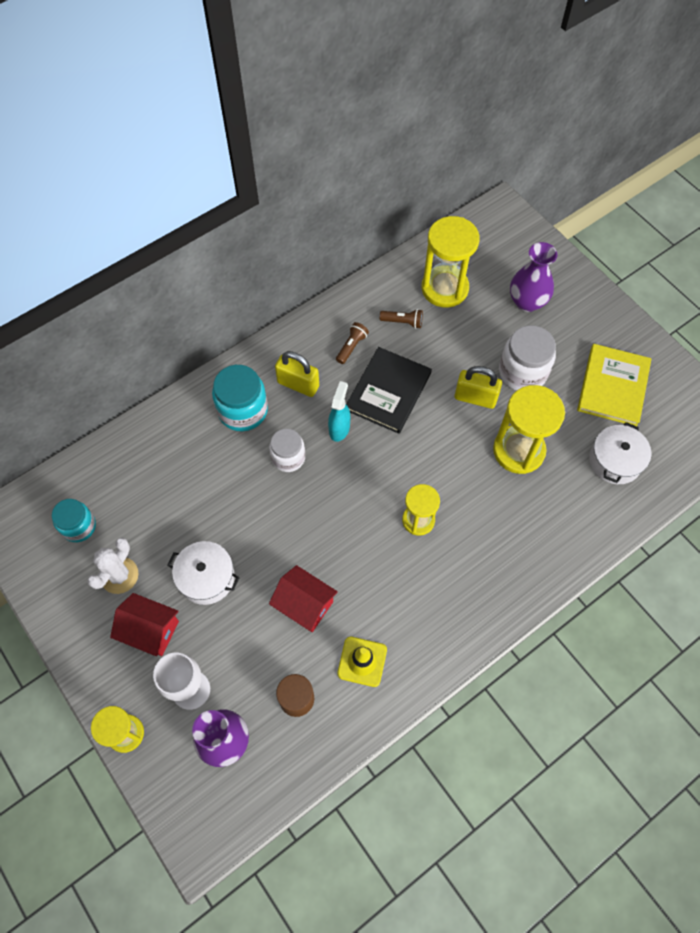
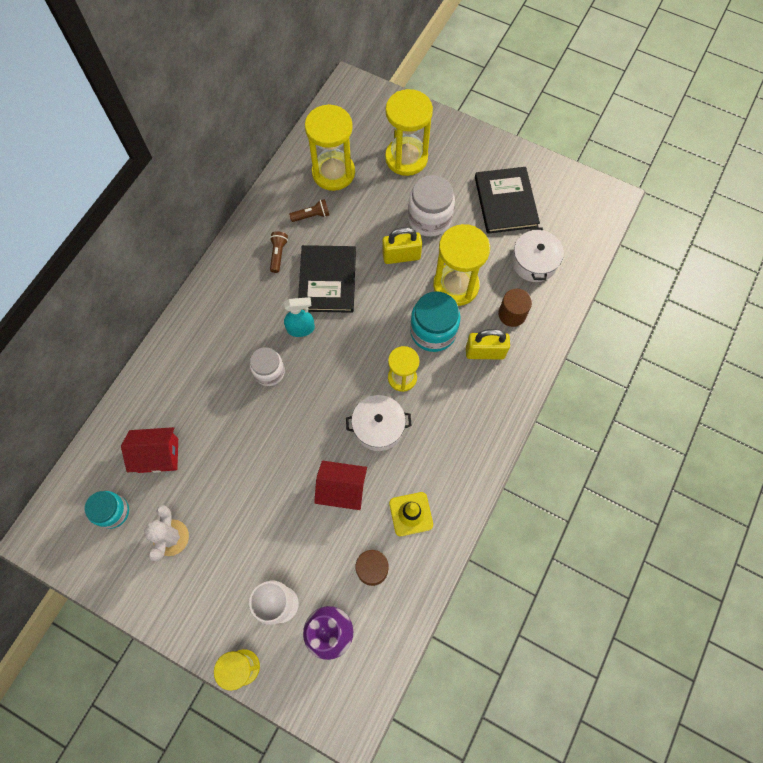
camera: 25 degrees left, 5 degrees up
(150, 630) = (221, 571): red house -> red house (158, 455)
(206, 577) = (248, 504): white pot -> white pot (378, 427)
(243, 410) = (210, 348): turquoise jar -> turquoise jar (433, 331)
(298, 384) = (248, 306): yellow padlock -> yellow padlock (485, 352)
(339, 428) = (301, 329): turquoise spray bottle -> turquoise spray bottle turned 90 degrees clockwise
(527, 302) = (406, 158): purple vase -> yellow hourglass
(565, 504) = (512, 314): none -> brown cylinder
(613, 386) = (505, 202): yellow book -> black book

